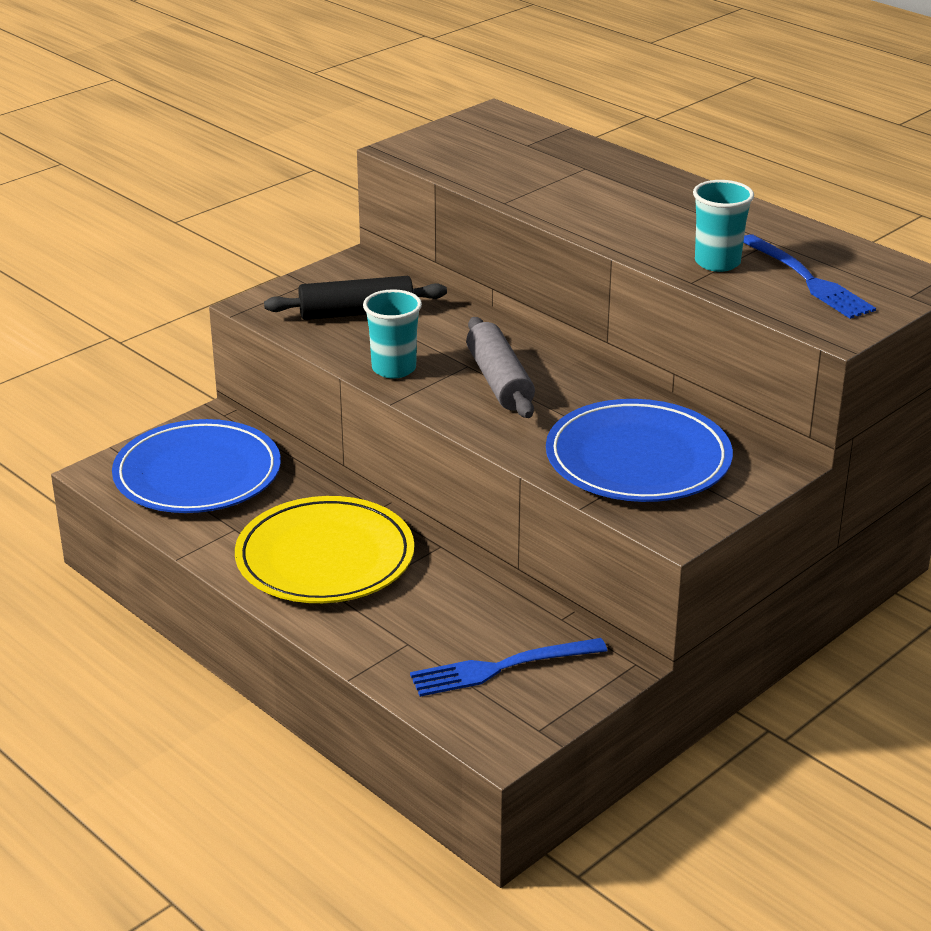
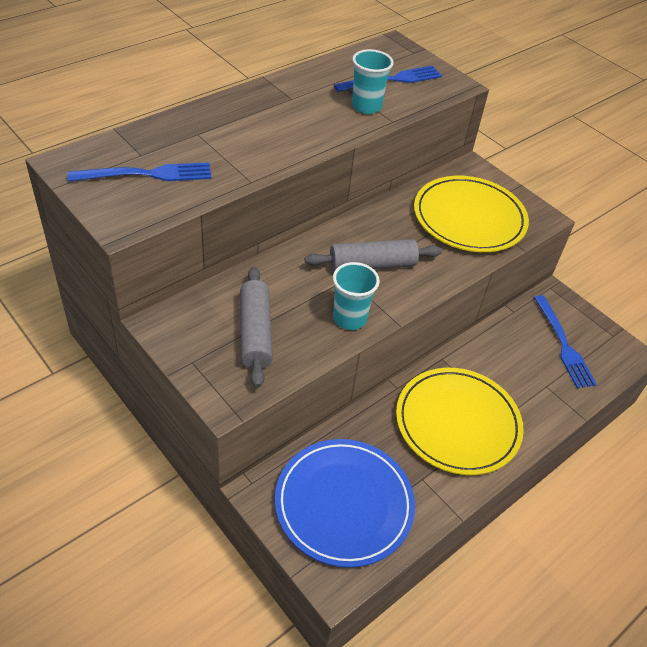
camera: 90 degrees left, 15 degrees up
(356, 313) = (255, 333): black rolling pin -> grey rolling pin
(492, 151) = (148, 174): none -> blue fork
(638, 459) = (469, 218): blue plate -> yellow plate

